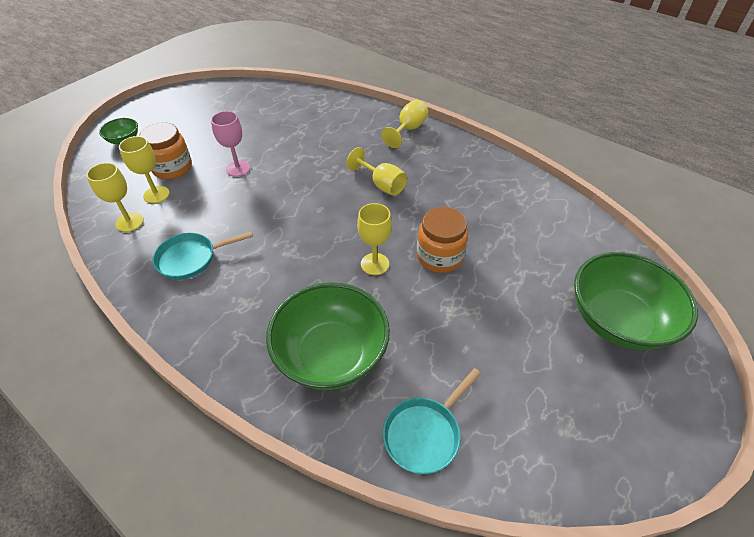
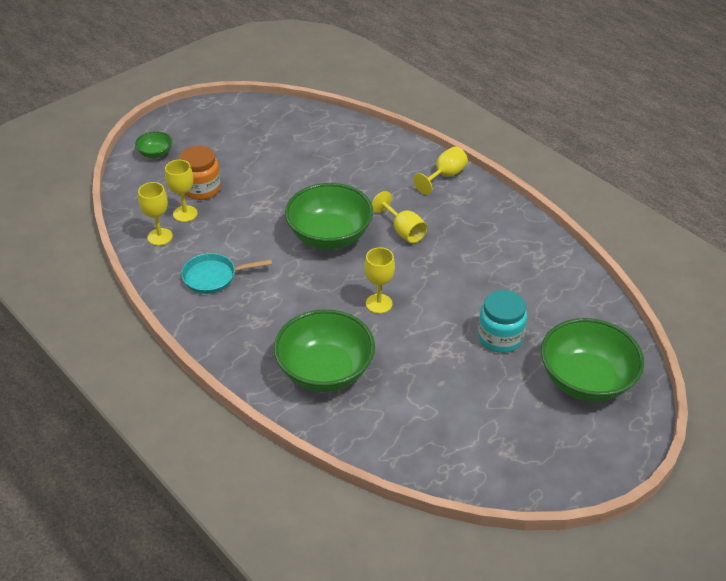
camera: 10 degrees right, 5 degrees down
(238, 168) = (264, 197): pink goblet -> none
(309, 199) = (329, 236): none -> green bowl
(425, 433) = (389, 437): turquoise pan -> none
(439, 256) = (440, 305): orange jar -> none
(511, 284) = (500, 337): none -> turquoise jar

